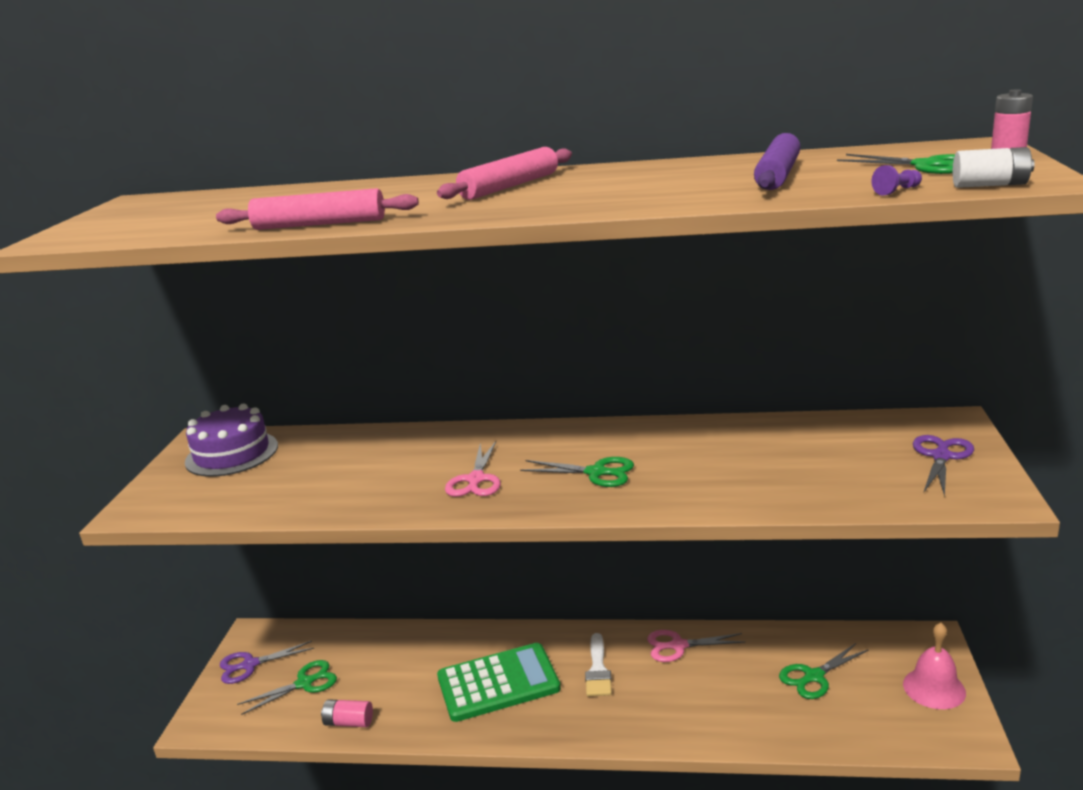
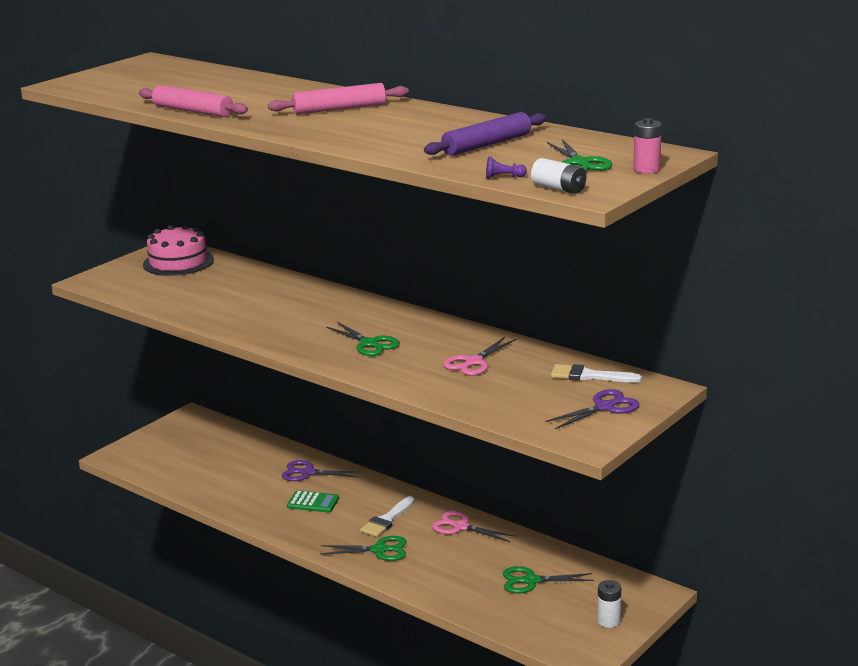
camera: 30 degrees right, 0 degrees up
(232, 454) = (178, 262): purple cake -> pink cake
(250, 665) = (172, 434): purple scissors -> purple scissors (308, 473)
(304, 683) = (194, 457): green scissors -> green scissors (379, 550)
(348, 722) = (199, 489): pink battery -> none
(476, 480) = (293, 324): pink scissors -> pink scissors (473, 362)
(498, 683) = (313, 502): green calculator -> green calculator, size x0.50
(868, 431) = (589, 376): none -> white brush
(934, 688) = (609, 621): pink bell -> white battery

